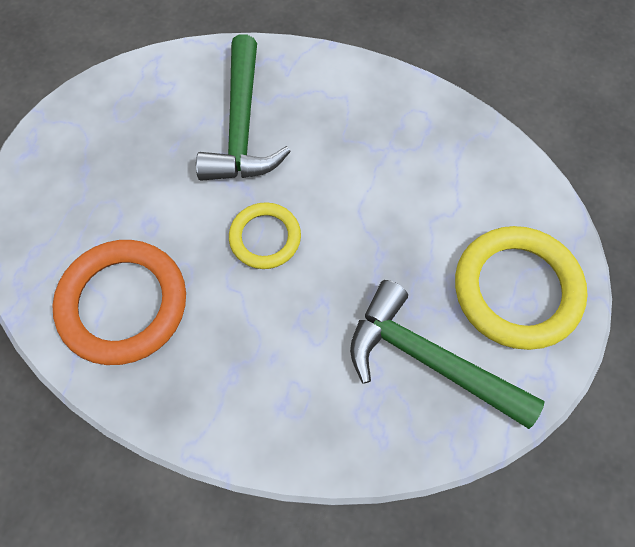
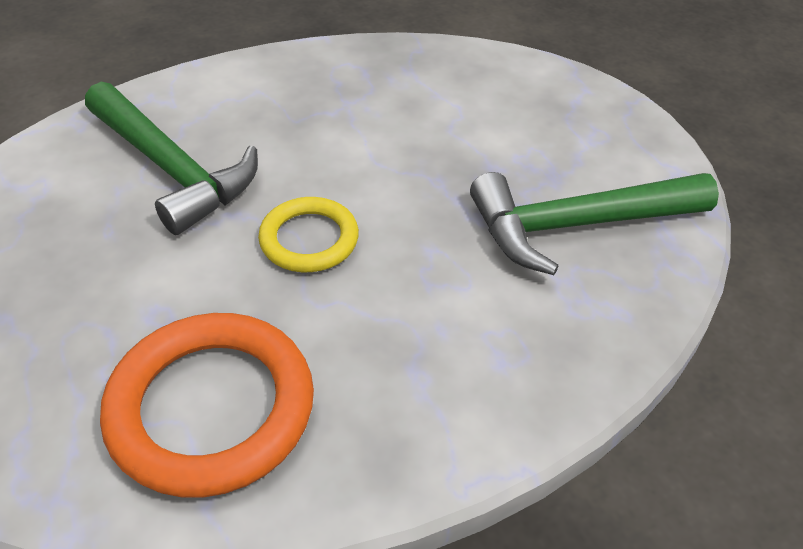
camera: 45 degrees left, 20 degrees down
(516, 290) = (578, 132): yellow ring -> none

